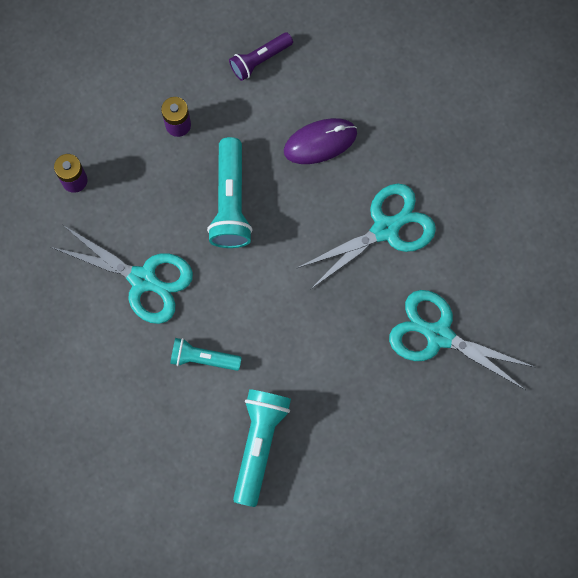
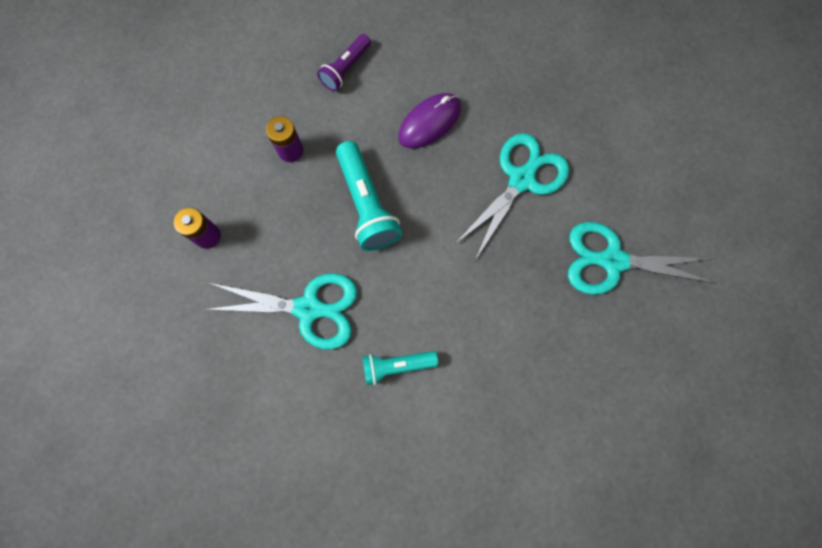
camera: 20 degrees left, 0 degrees up
(259, 444) = (485, 434): turquoise flashlight -> none

